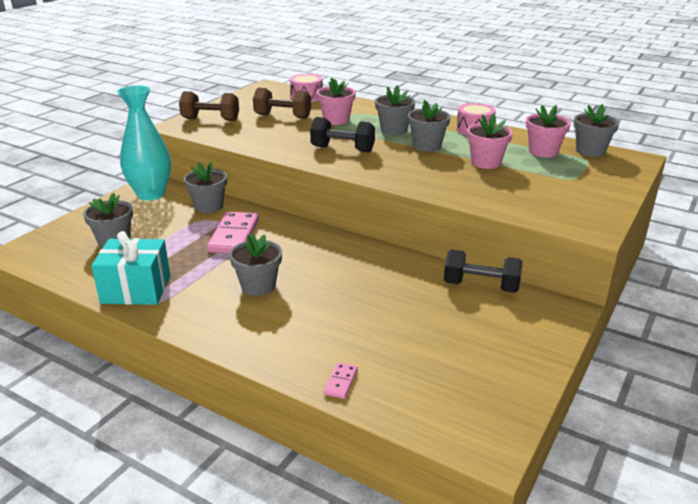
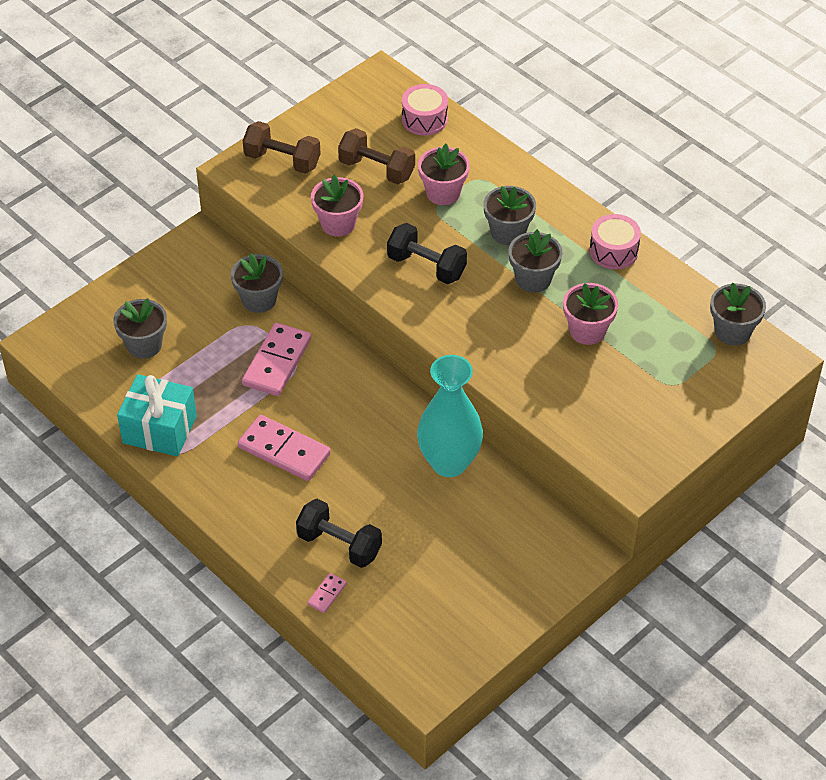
camera: 15 degrees right, 20 degrees up
(151, 194) = (195, 261): turquoise vase -> turquoise vase (449, 462)
(258, 286) = (284, 451): grey flower pot -> pink domino
(481, 286) = (516, 502): black dumbbell -> black dumbbell (339, 545)
(543, 152) = (672, 321): pink flower pot -> pink flower pot (338, 224)

